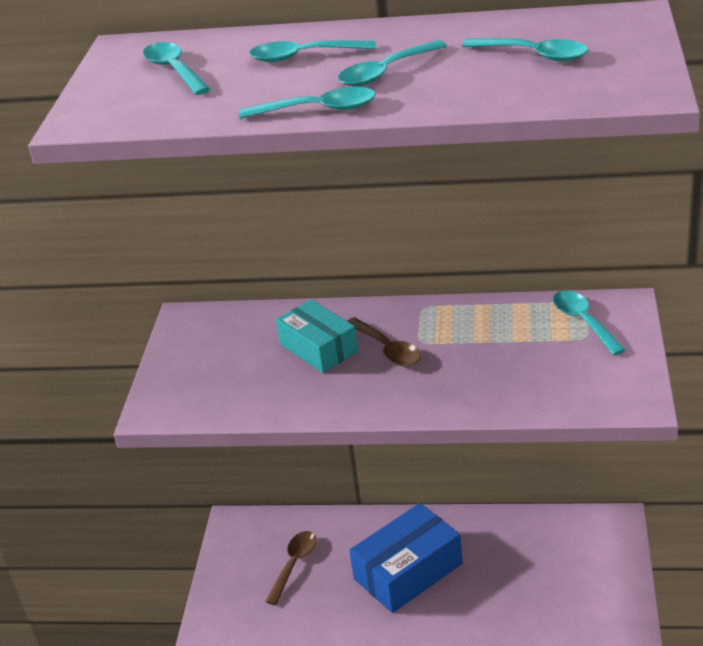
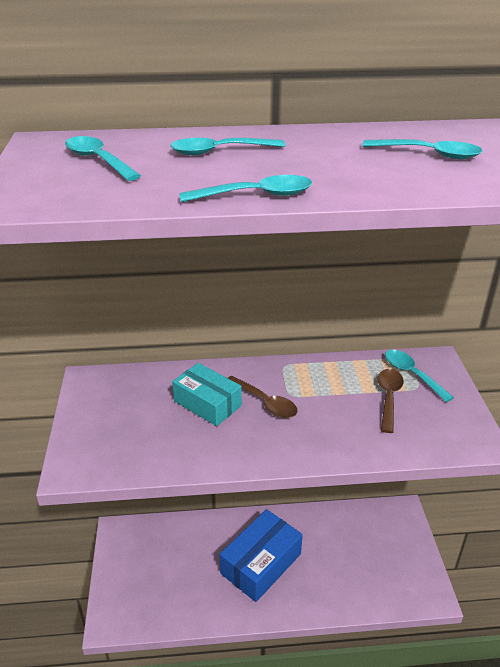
camera: 15 degrees left, 0 degrees up
(294, 565) = (171, 565): brown spoon -> brown spoon (388, 398)
(385, 72) = (303, 165): turquoise spoon -> none

